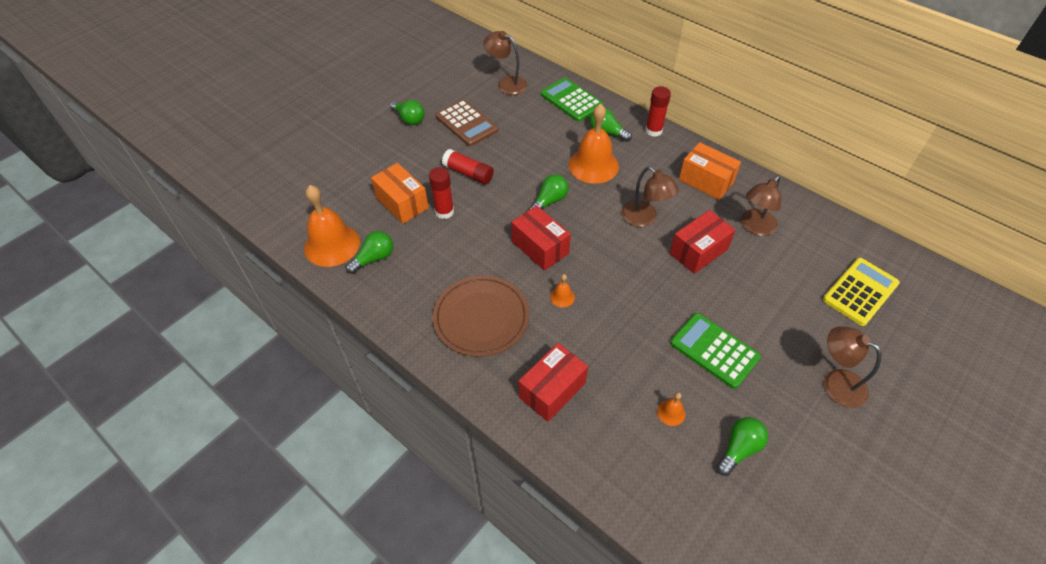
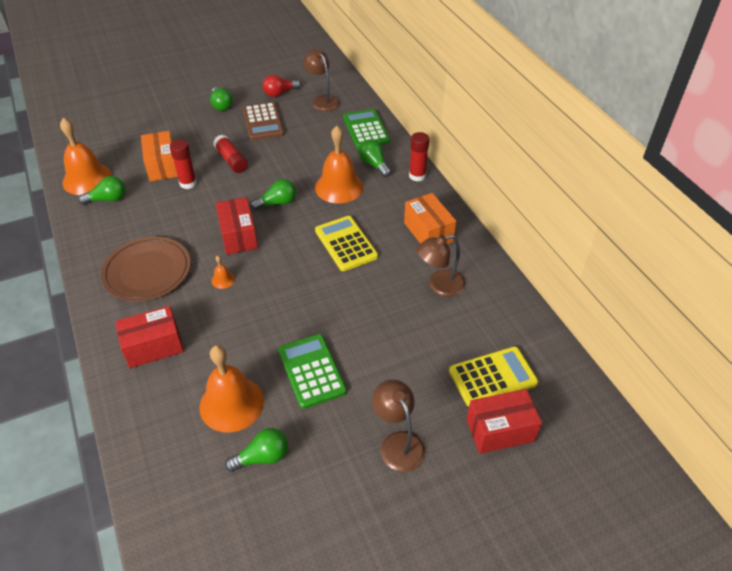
camera: 25 degrees right, 5 degrees down
(458, 88) = (279, 93): none -> red light bulb
(644, 218) = (346, 244): brown lamp -> yellow calculator
(671, 412) = (231, 404): orange bell -> orange bell, size x2.37
(698, 251) = (369, 287): red box -> red box (500, 430)

